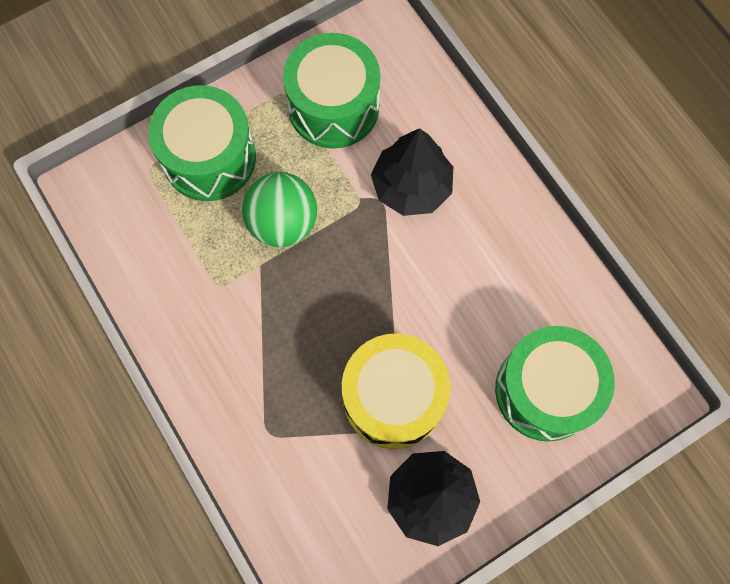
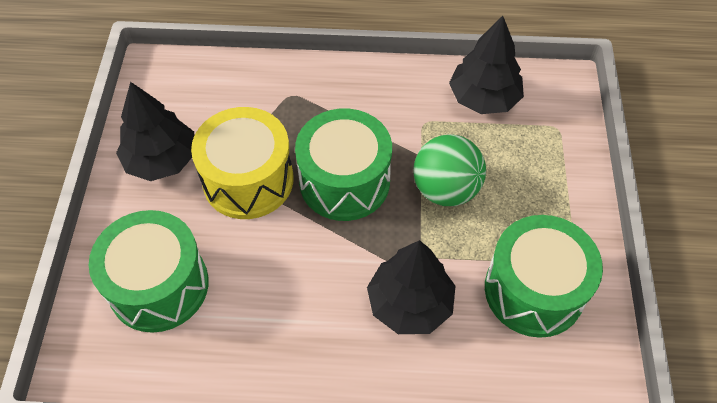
camera: 125 degrees right, 15 degrees down
(152, 249) = (484, 98): none -> black tree
(209, 158) = (541, 171): green drum -> green drum (344, 181)

